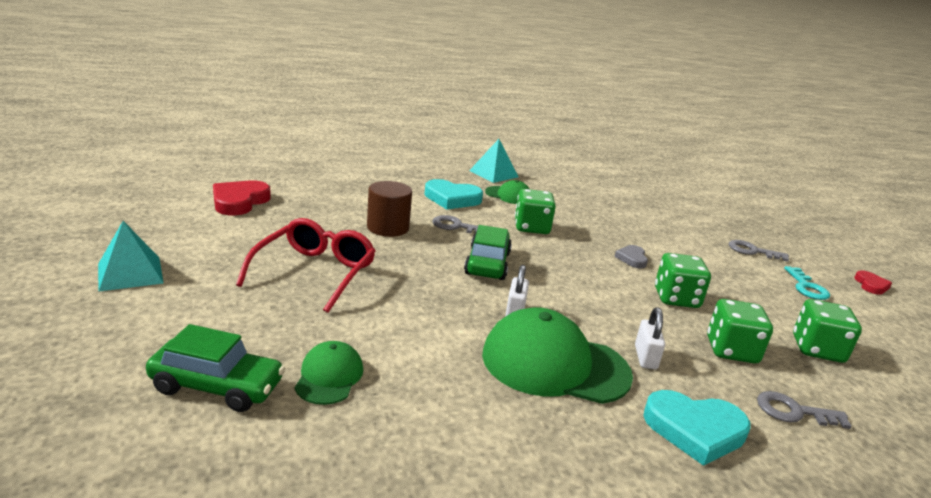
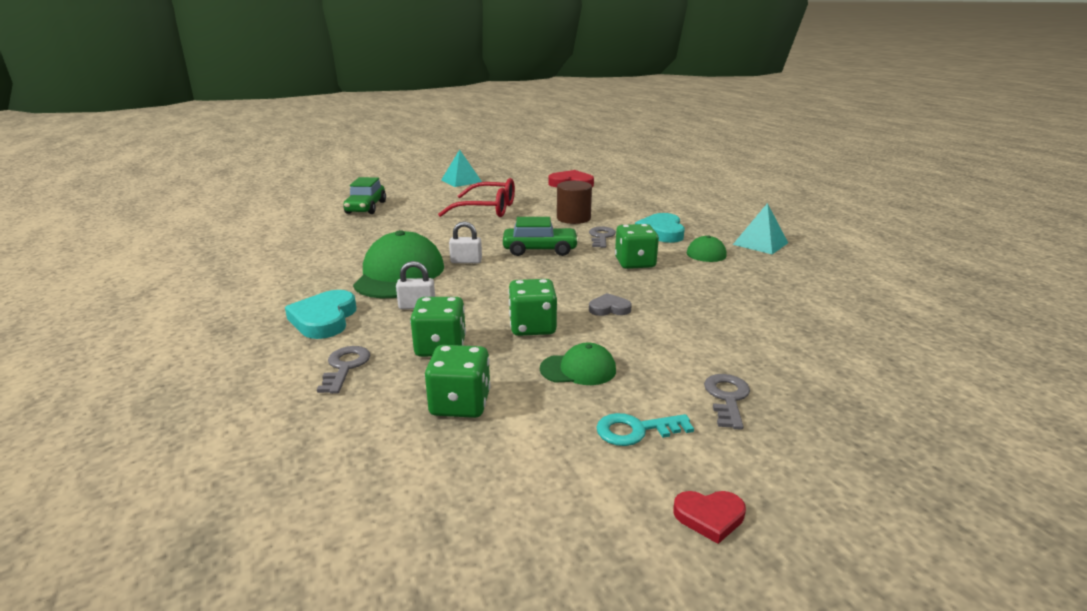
camera: 85 degrees right, 0 degrees up
(329, 376) = (376, 224): green cap -> green cap (578, 369)

